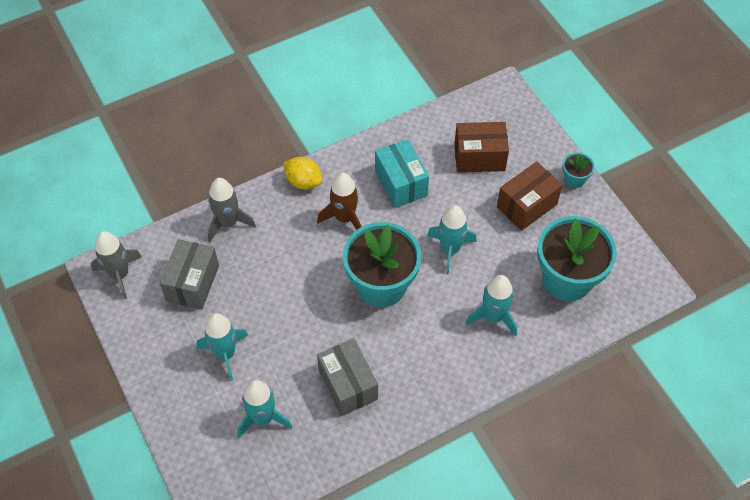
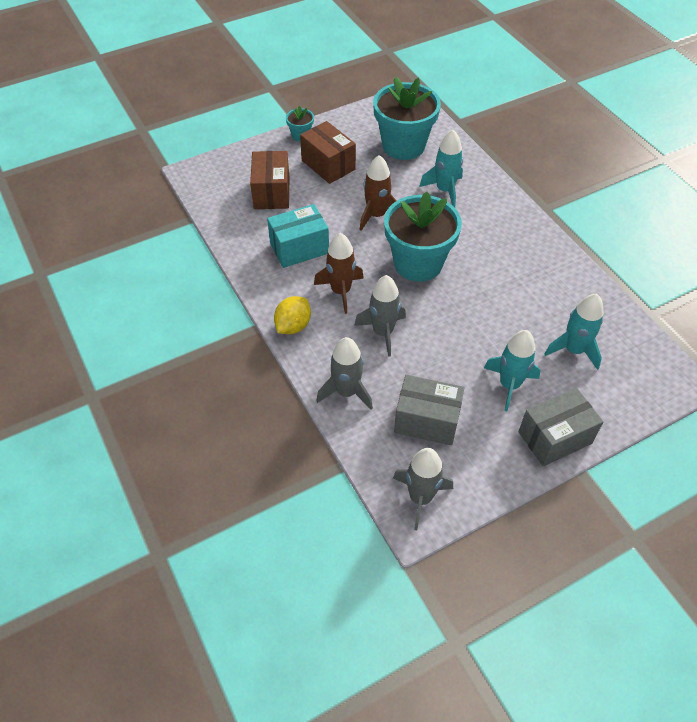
camera: 90 degrees left, 5 degrees down
(293, 252) = (383, 332): none -> grey rocket
(348, 385) = (527, 287): grey box -> grey box (555, 437)
(450, 249) = (376, 215): turquoise rocket -> brown rocket

